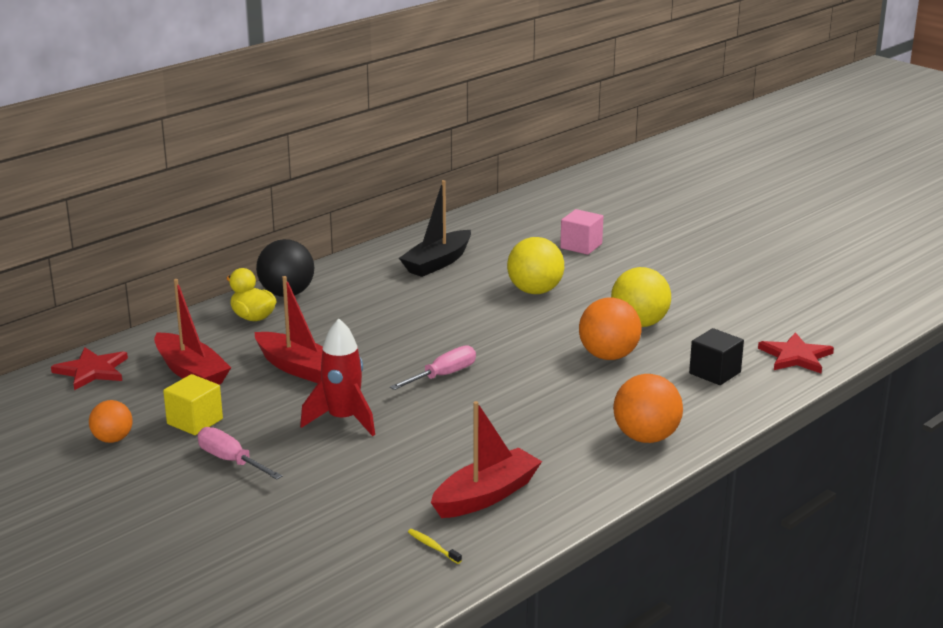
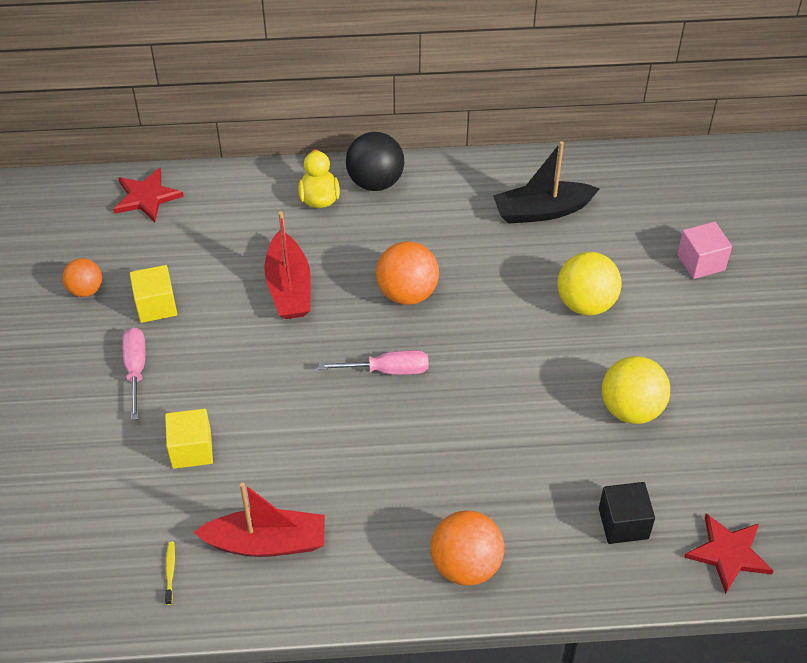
camera: 40 degrees right, 25 degrees up
(191, 372) = (210, 242): red boat -> none
(343, 420) = (257, 375): red rocket -> none
(348, 479) = (191, 449): none -> yellow cube
(608, 356) = (552, 436): orange ball -> orange ball (407, 293)

